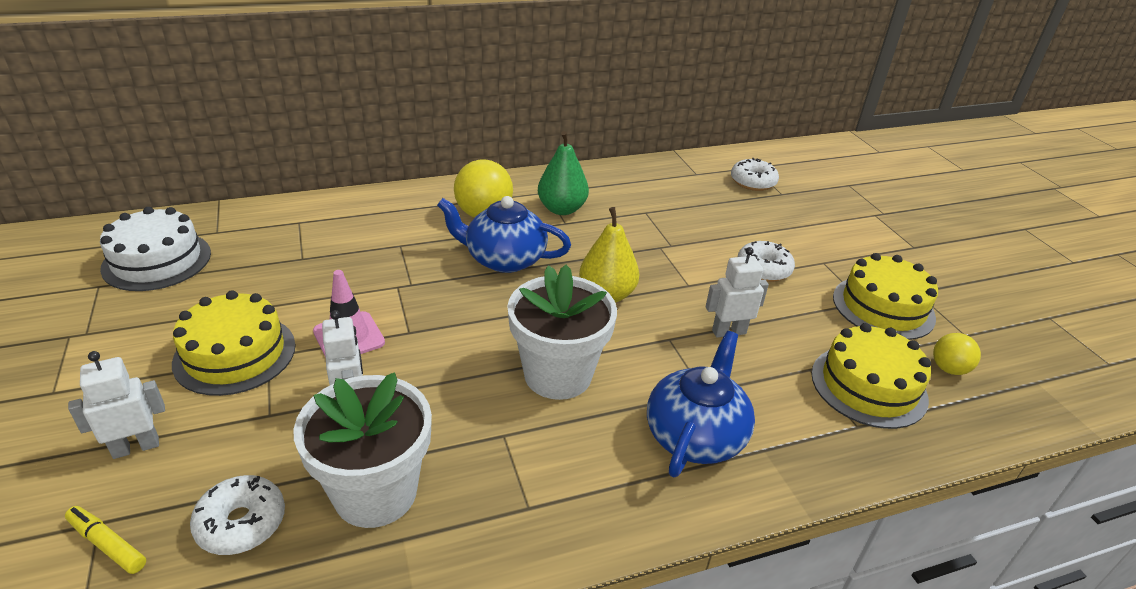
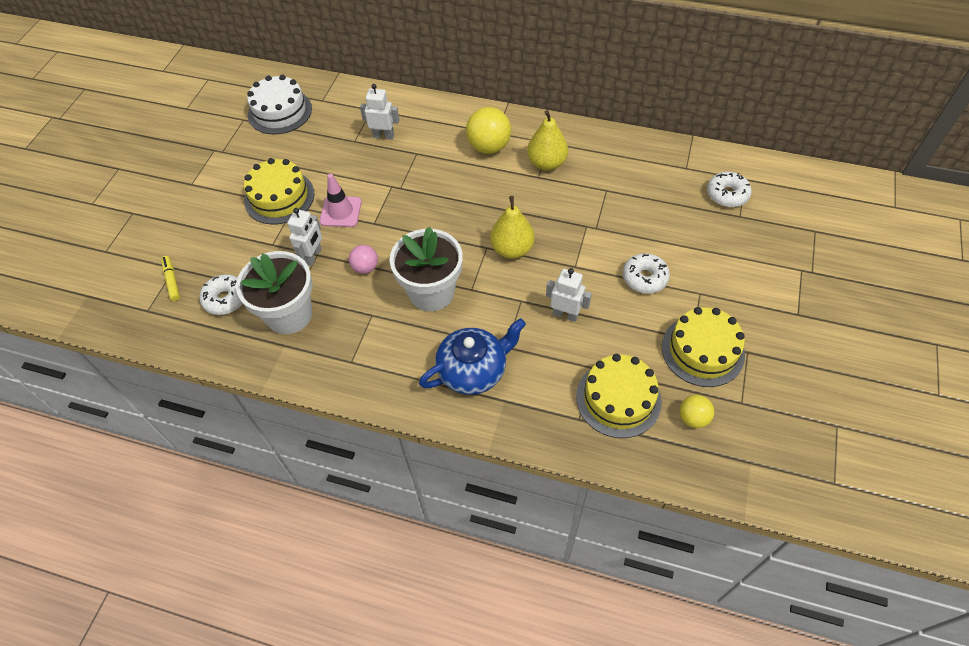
camera: 40 degrees right, 20 degrees up
(136, 447) = (207, 234): white robot -> white robot (383, 136)
(443, 384) = (365, 267): none -> pink ball
(504, 259) = (471, 191): blue teapot -> none
(562, 209) = (546, 163): green pear -> yellow pear

